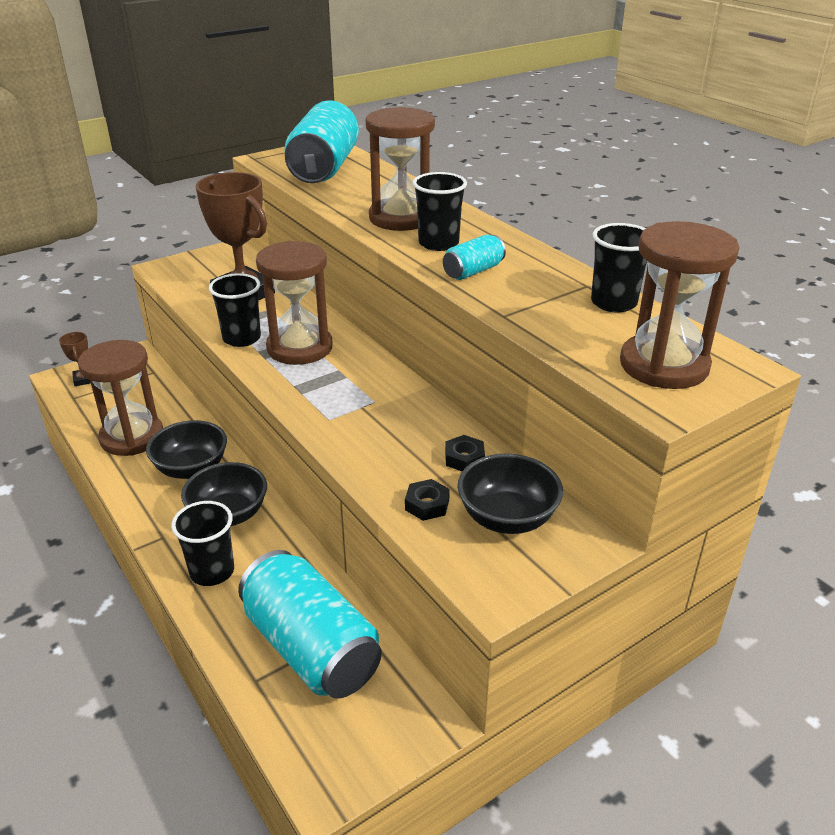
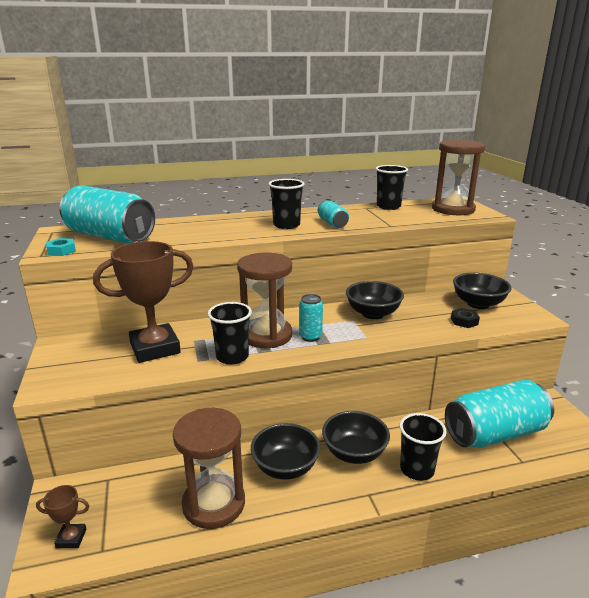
camera: 70 degrees left, 10 degrees down
(270, 162) = (61, 251): none -> turquoise nut
(309, 377) = (310, 337): none -> turquoise can
(401, 218) = (236, 228): brown hourglass -> none
(403, 415) = (373, 314): none -> black bowl
(464, 458) = (424, 305): black nut -> none

